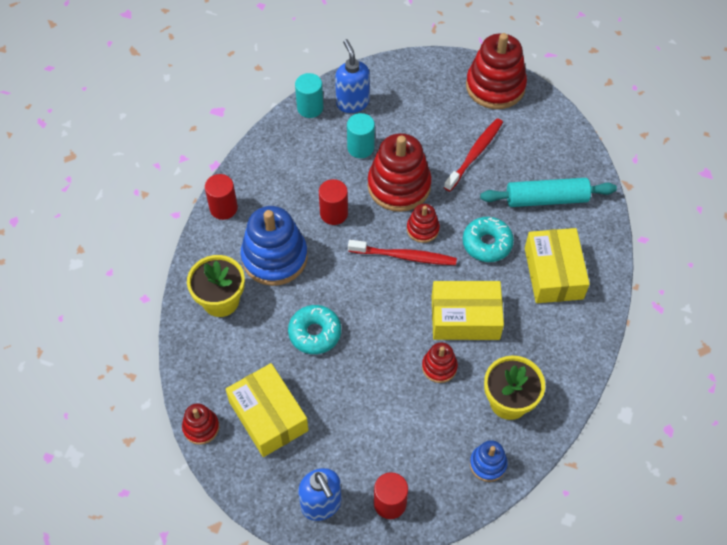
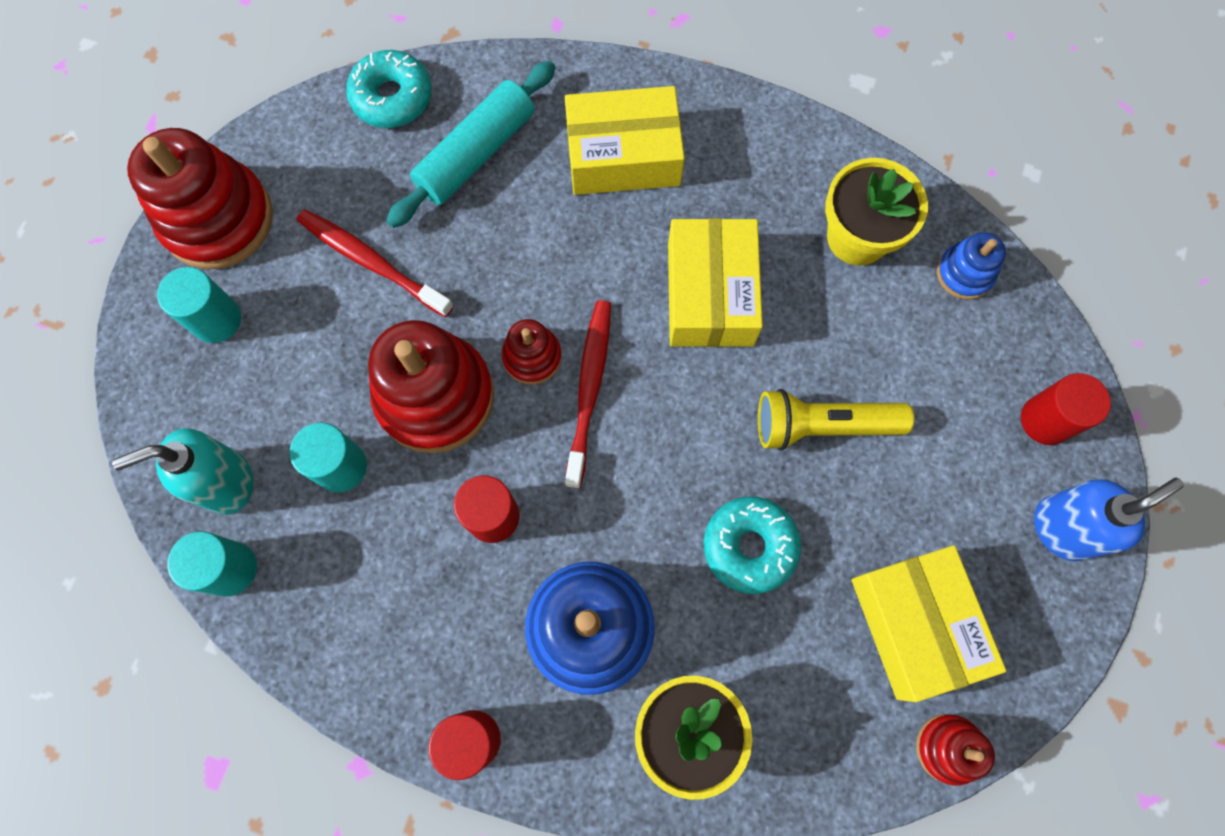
camera: 90 degrees left, 15 degrees up
(268, 416) = (915, 624): yellow box -> yellow box turned 75 degrees counterclockwise
(352, 103) = (227, 483): blue soap dispenser -> turquoise soap dispenser
(385, 374) = (822, 425): none -> yellow flashlight
(438, 91) = (216, 320): none -> turquoise cylinder
(439, 367) = (803, 338): red stacking toy -> none
(487, 243) = (564, 252): turquoise donut -> turquoise donut (392, 97)
(546, 199) = (476, 154): turquoise rolling pin -> turquoise rolling pin turned 45 degrees clockwise

